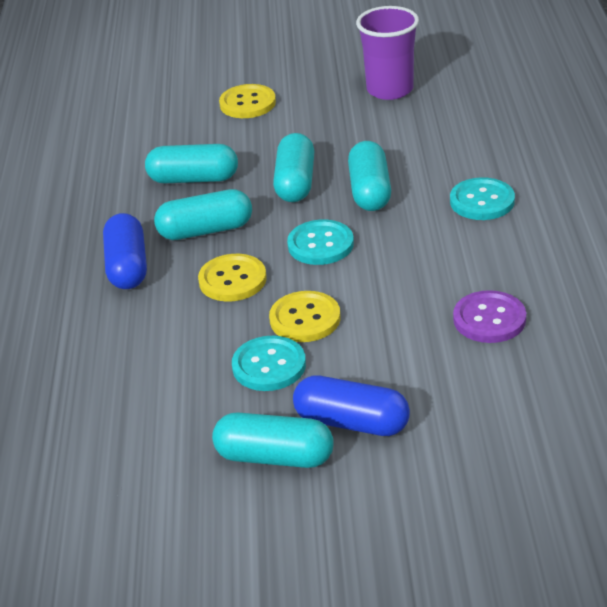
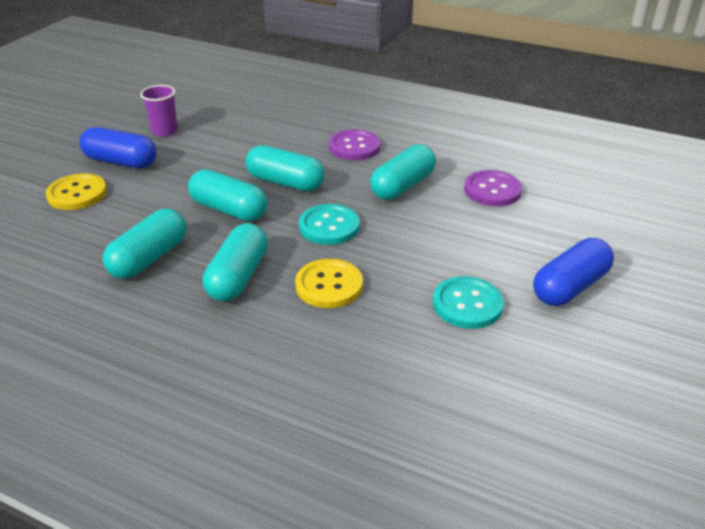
camera: 65 degrees left, 0 degrees up
(127, 266) = (238, 342): blue capsule -> blue capsule (121, 161)
(274, 457) = (590, 340): turquoise capsule -> turquoise capsule (402, 186)
(305, 319) = (420, 266): yellow button -> none
(390, 89) = (164, 131): purple cup -> purple cup, size x0.62
(482, 201) = (354, 147): turquoise button -> purple button

